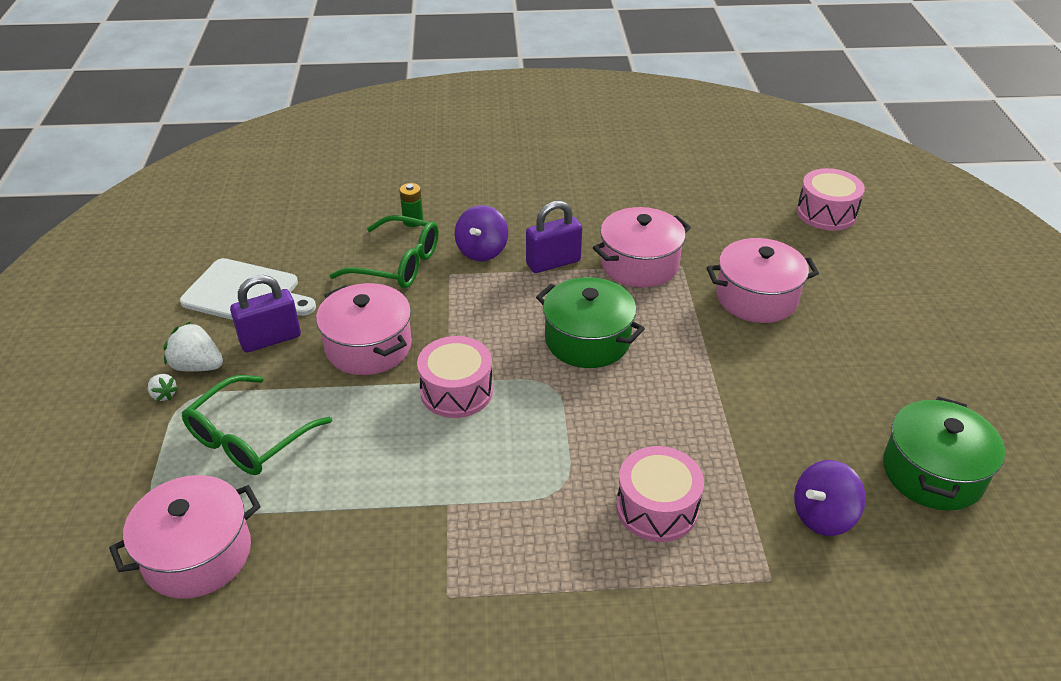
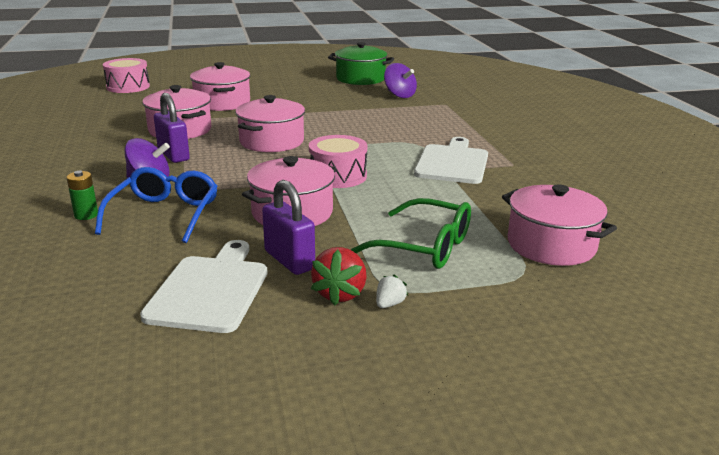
camera: 100 degrees left, 15 degrees down
(197, 366) = (340, 294): white strawberry -> red strawberry
(397, 264) = (164, 214): green glasses -> blue glasses
(472, 518) = (452, 163): none -> white cutting board
(587, 340) = (271, 141): green pot -> pink pot
(657, 508) = (415, 123): pink drum -> none

